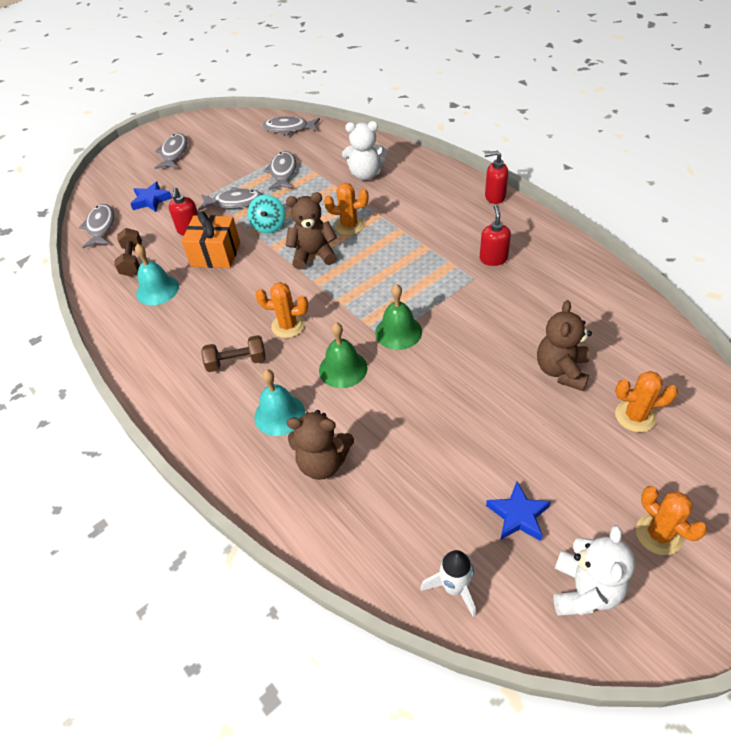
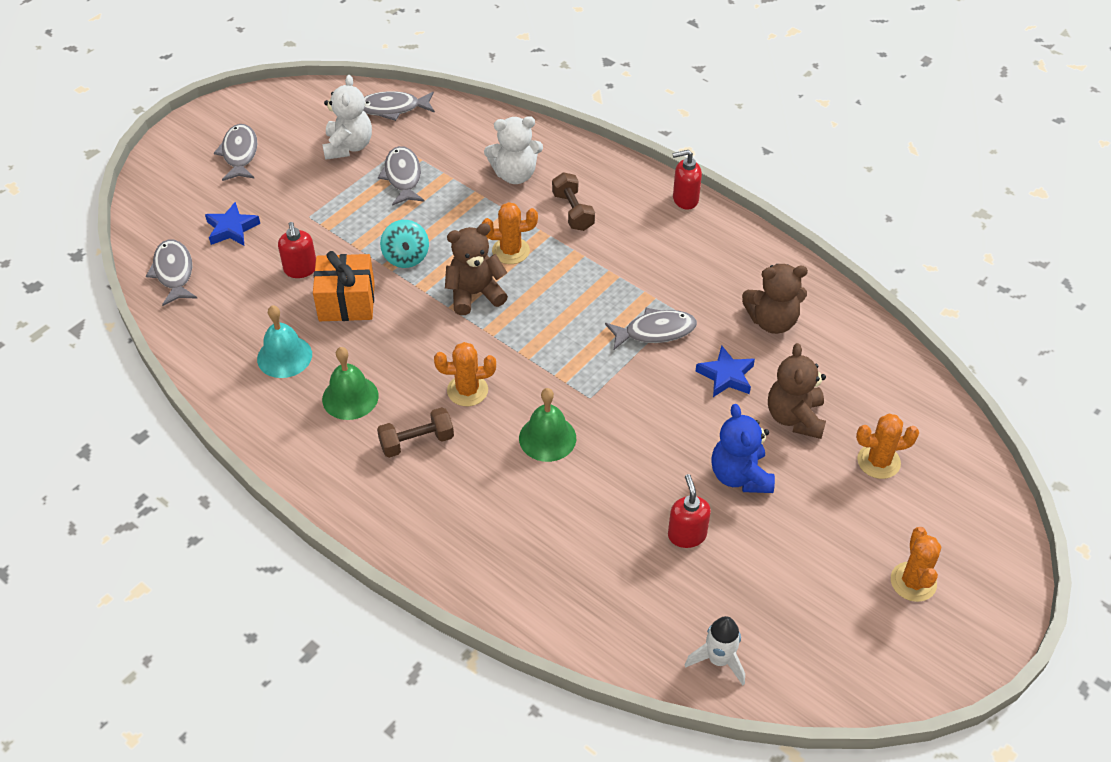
camera: 15 degrees left, 0 degrees up
(132, 261) = (236, 318): brown dumbbell -> brown dumbbell (573, 211)
(234, 202) = (349, 225): grey fish -> grey fish (655, 331)
(279, 414) = (486, 499): turquoise bell -> none
(323, 463) = (551, 549): brown teddy bear -> brown teddy bear (772, 321)
(398, 332) = (602, 387): green bell -> green bell (350, 397)
(493, 259) = (697, 284): red soap dispenser -> red soap dispenser (687, 535)
(503, 416) = (740, 476): none -> blue teddy bear
(518, 515) = (771, 580): blue star -> blue star (726, 376)
(584, 590) = (847, 645): white teddy bear -> white teddy bear (348, 146)
(659, 534) = (913, 582): orange cactus -> orange cactus turned 45 degrees clockwise

